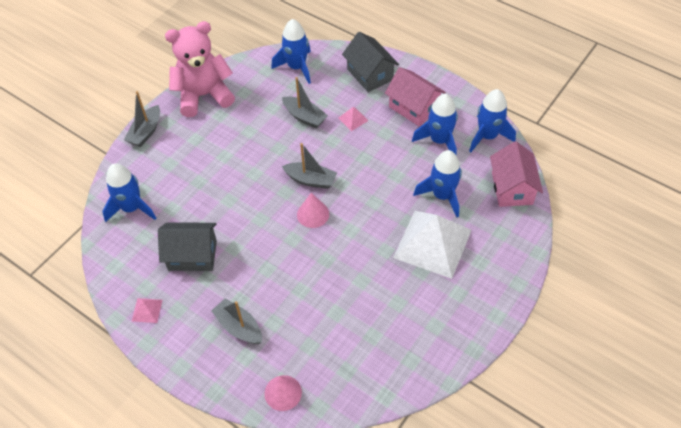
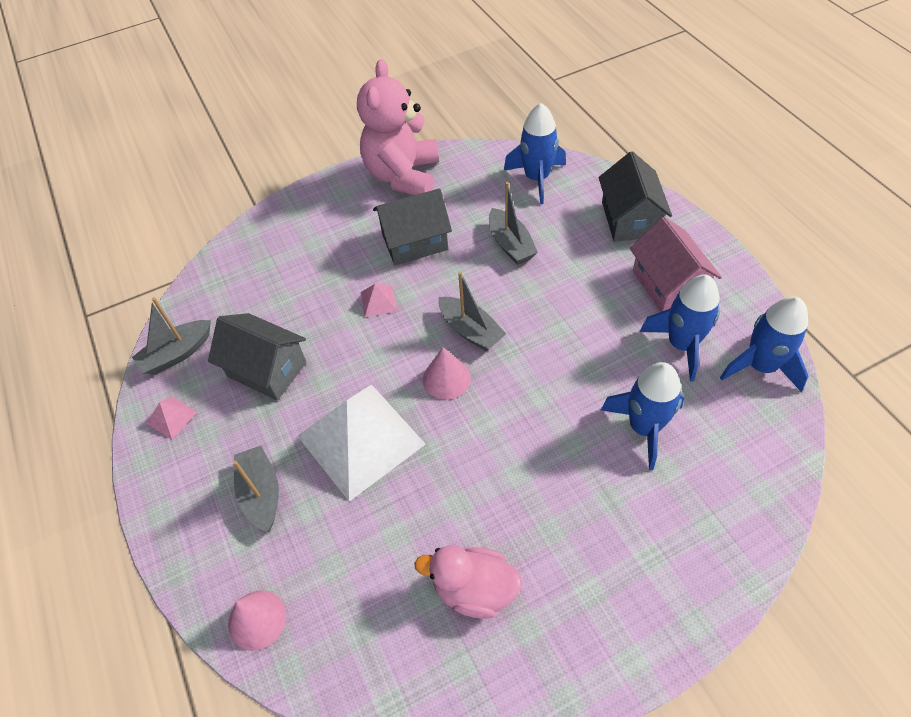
camera: 30 degrees right, 0 degrees up
(132, 208) = (238, 281): blue rocket -> none
(146, 132) = (311, 196): grey boat -> grey boat (177, 354)
(204, 95) = (403, 176): pink teddy bear -> pink teddy bear turned 90 degrees counterclockwise
(240, 137) = (415, 242): none -> grey house
(353, 119) = (573, 270): pink pyramid -> pink pyramid (378, 301)
(397, 320) = (474, 589): none -> pink duck
(432, 243) = (591, 494): white pyramid -> white pyramid (360, 439)
(512, 188) = (761, 461): pink house -> none

